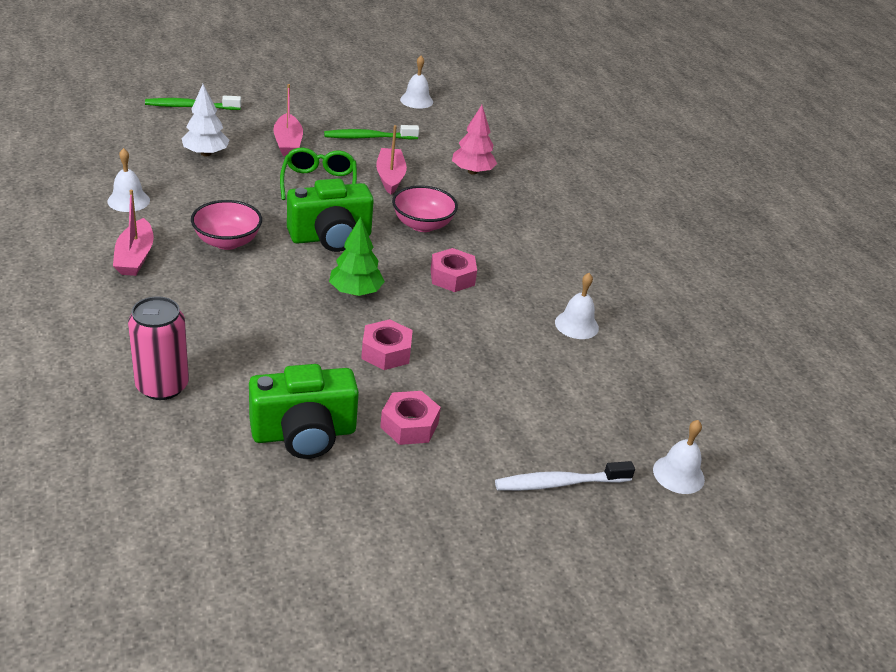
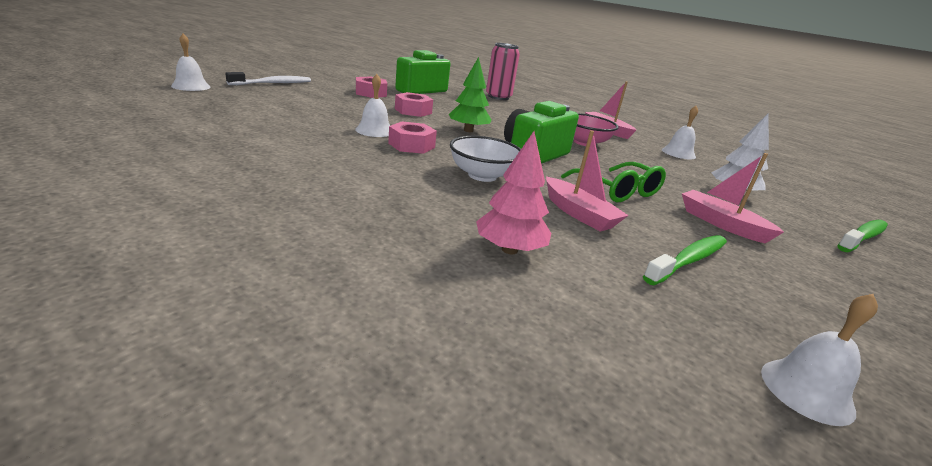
camera: 150 degrees right, 10 degrees down
(422, 225) = (482, 175): pink bowl -> white bowl
(576, 325) = (280, 132): white bell -> white bell (374, 130)

